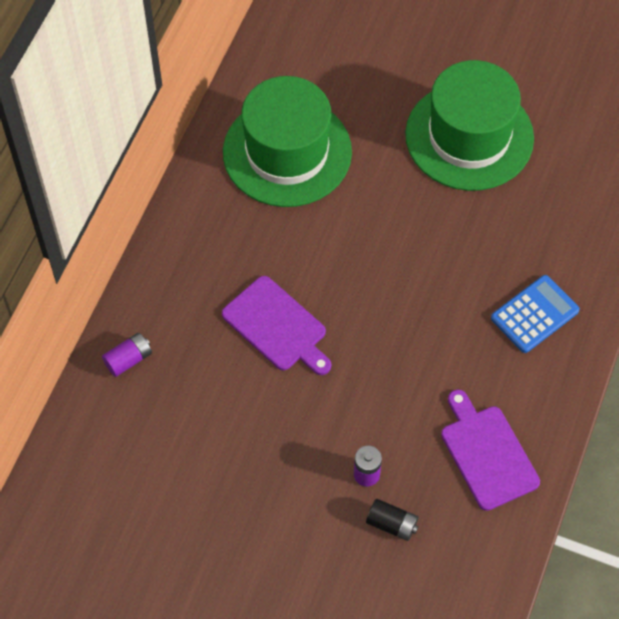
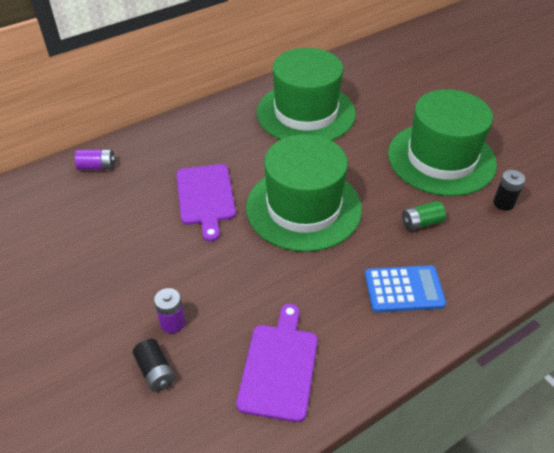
camera: 35 degrees right, 15 degrees down
(382, 280) = (303, 208): none -> green hat
(502, 231) = (421, 223): none -> green battery
(560, 160) = (503, 203): none -> black battery

